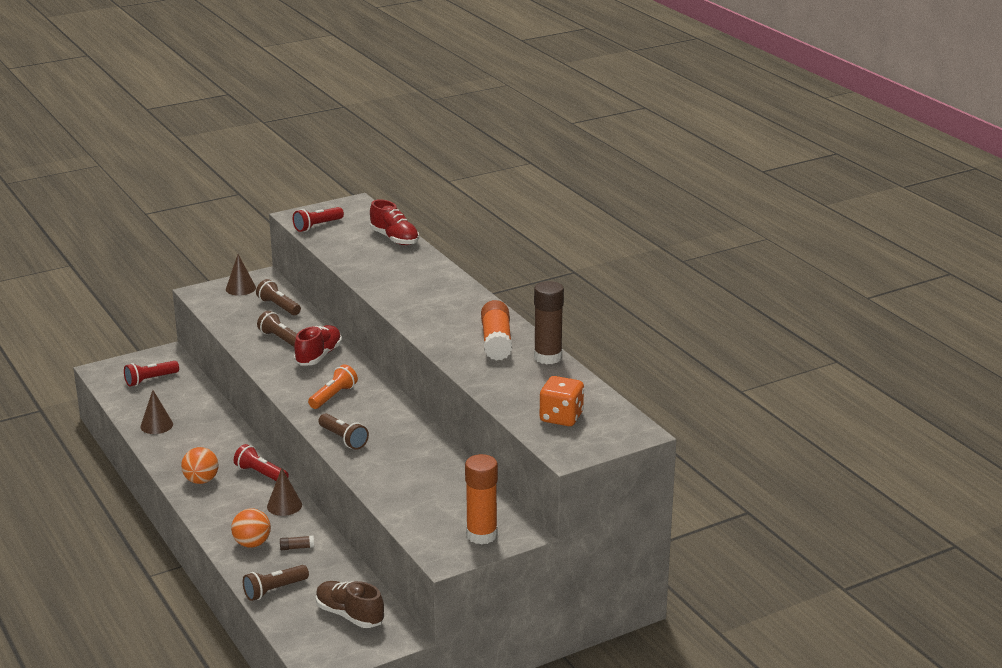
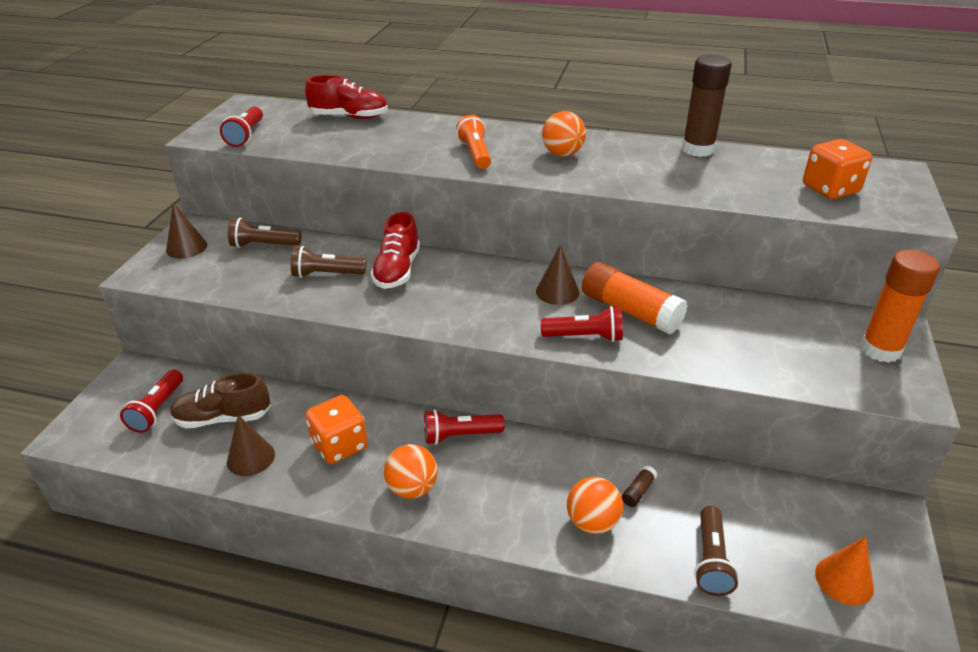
camera: 45 degrees left, 10 degrees up
(201, 444) = (339, 446): none -> orange dice
(284, 505) = (543, 453): brown cone -> brown cone (557, 292)
(317, 637) = (844, 580): none -> orange cone
(318, 356) = (397, 270): red shoe -> red shoe turned 150 degrees counterclockwise
(333, 396) = (489, 301): orange flashlight -> orange flashlight (475, 154)
(343, 439) = (585, 337): brown flashlight -> red flashlight
(349, 615) = (817, 527): brown shoe -> brown shoe (223, 418)
(460, 320) = (562, 154): none -> orange ball
(496, 341) = (632, 157): orange glue stick -> orange glue stick (630, 311)

